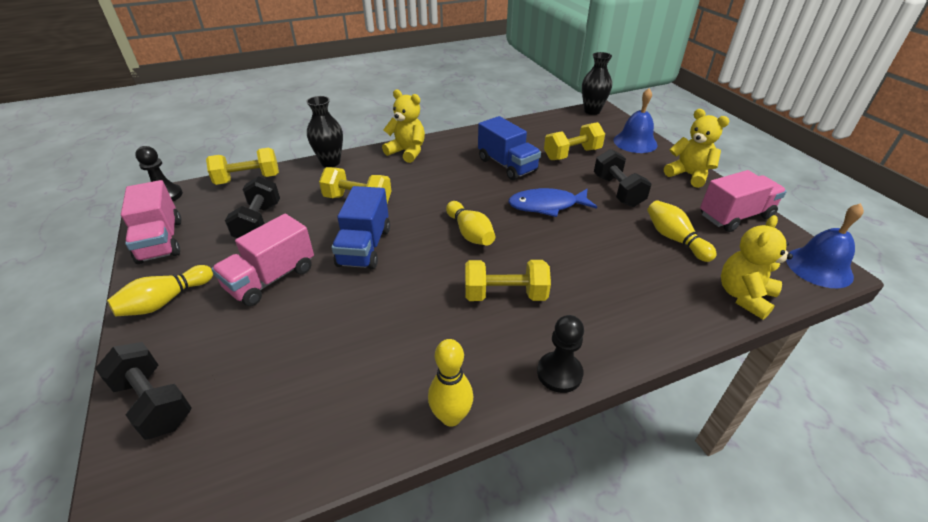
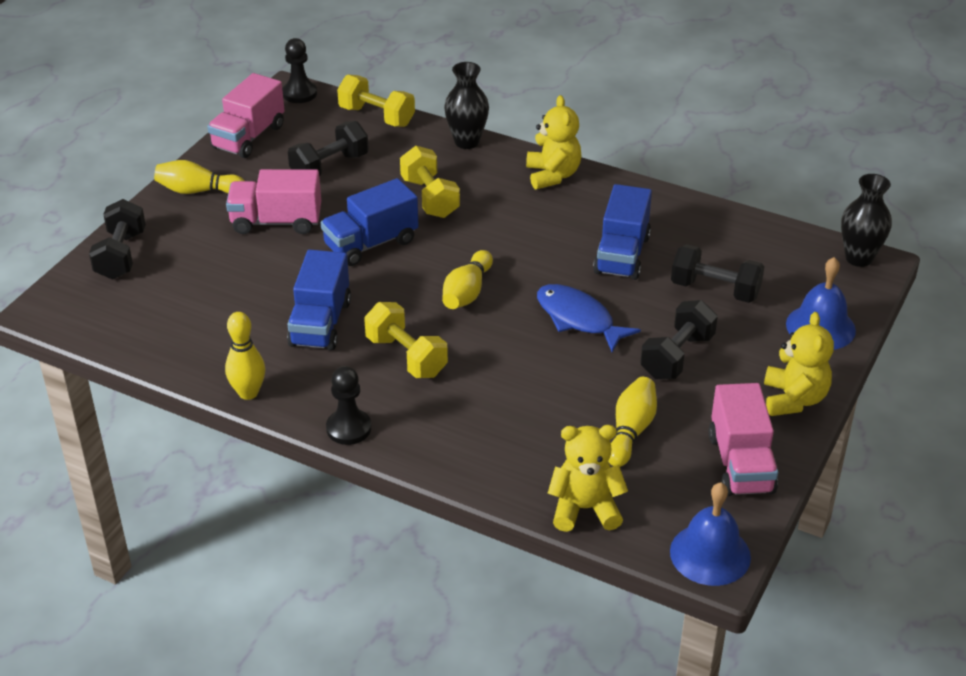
camera: 50 degrees right, 0 degrees up
(416, 319) = (320, 323): none -> blue truck
(572, 154) = (715, 290): yellow dumbbell -> black dumbbell
(735, 216) = (741, 464): pink truck -> pink truck turned 60 degrees clockwise

